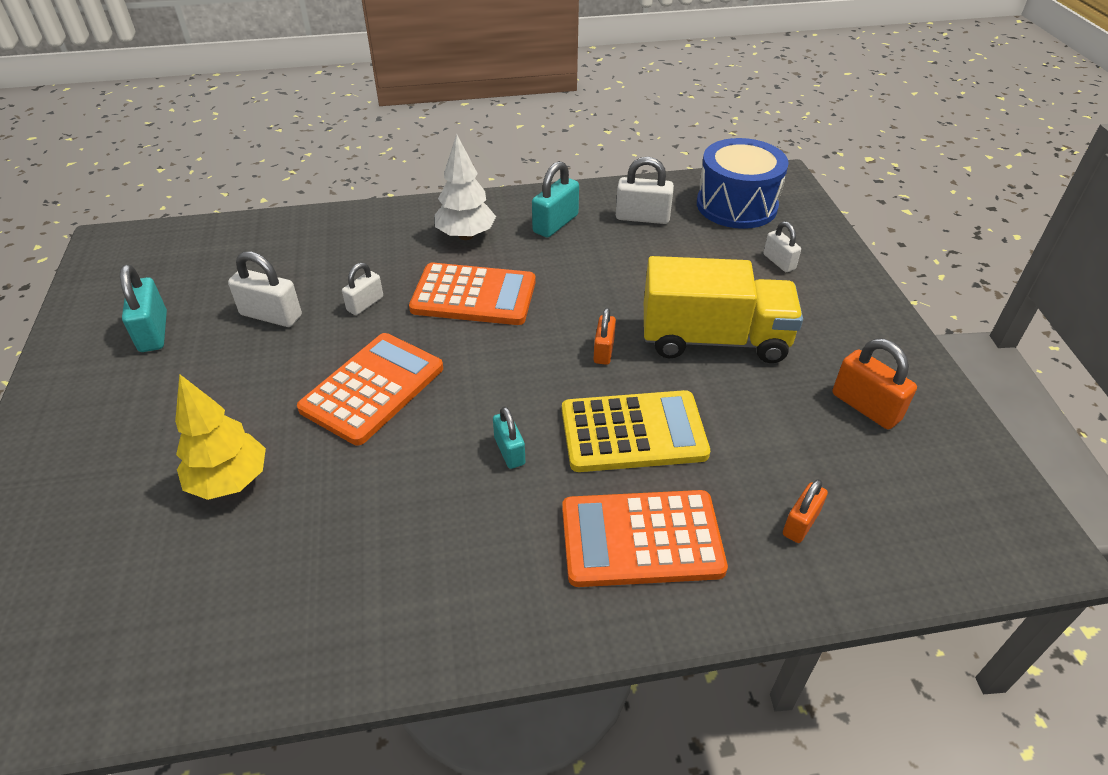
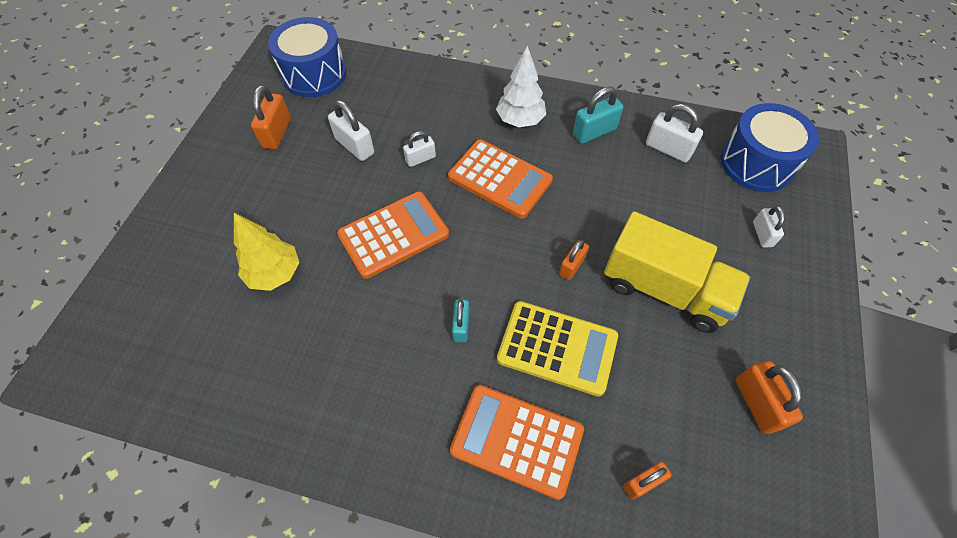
camera: 25 degrees right, 15 degrees up
(153, 332) = (277, 133): turquoise padlock -> orange padlock
(175, 258) = (314, 74): none -> blue drum

